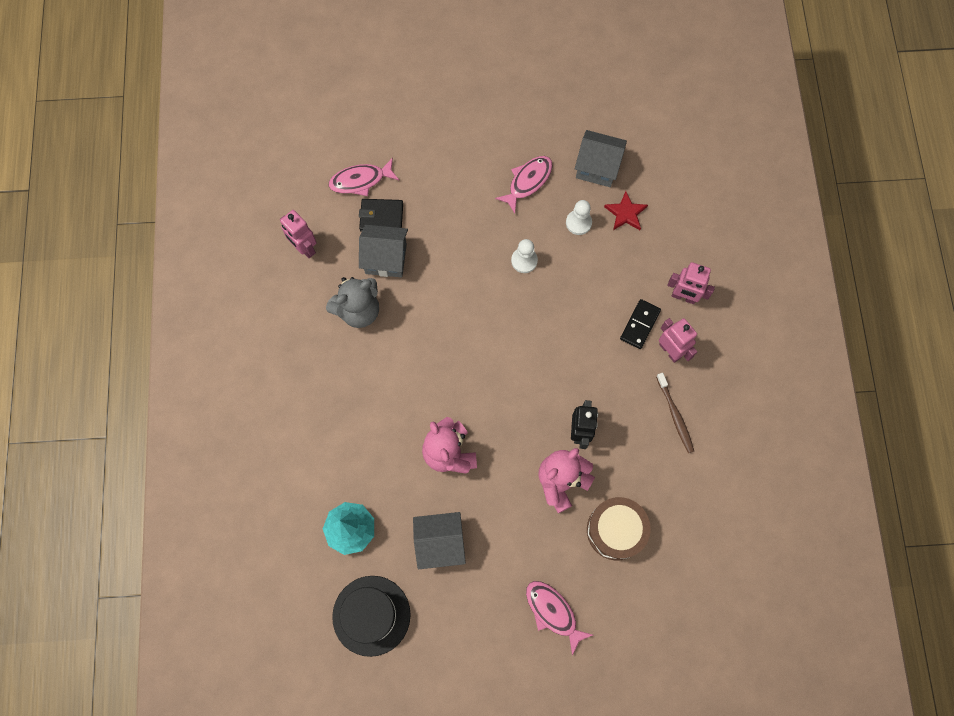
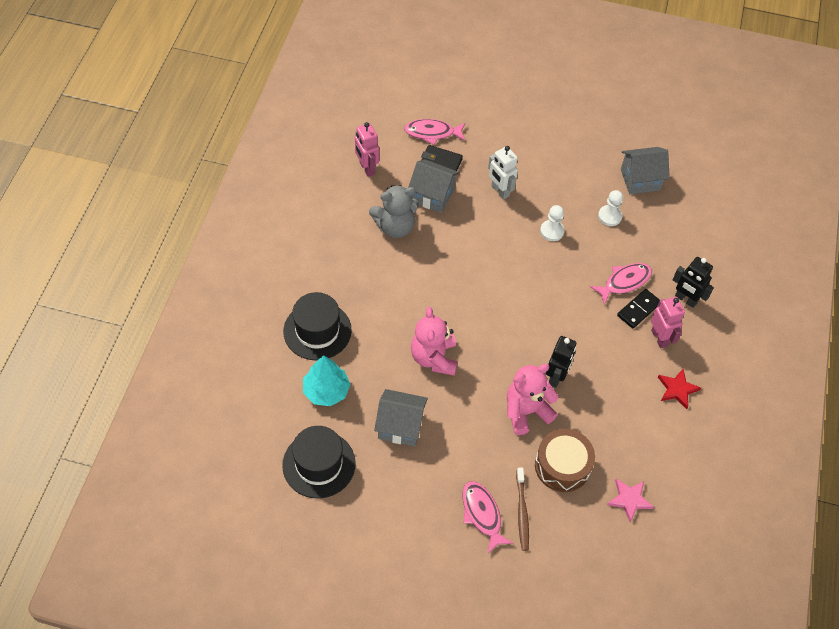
camera: 15 degrees right, 15 degrees down
(318, 462) = (317, 331): none -> black hat
(455, 229) = (500, 191): none -> white robot
(527, 182) = (575, 173): pink fish -> pink fish (624, 282)
(597, 167) = (640, 180): grey house -> grey house turned 45 degrees counterclockwise
(625, 213) = (654, 221): red star -> red star (677, 389)
(675, 416) = (647, 390): brown toothbrush -> brown toothbrush (522, 512)
(683, 297) = (685, 299): pink robot -> black robot
(692, 544) = (629, 500): none -> pink star

